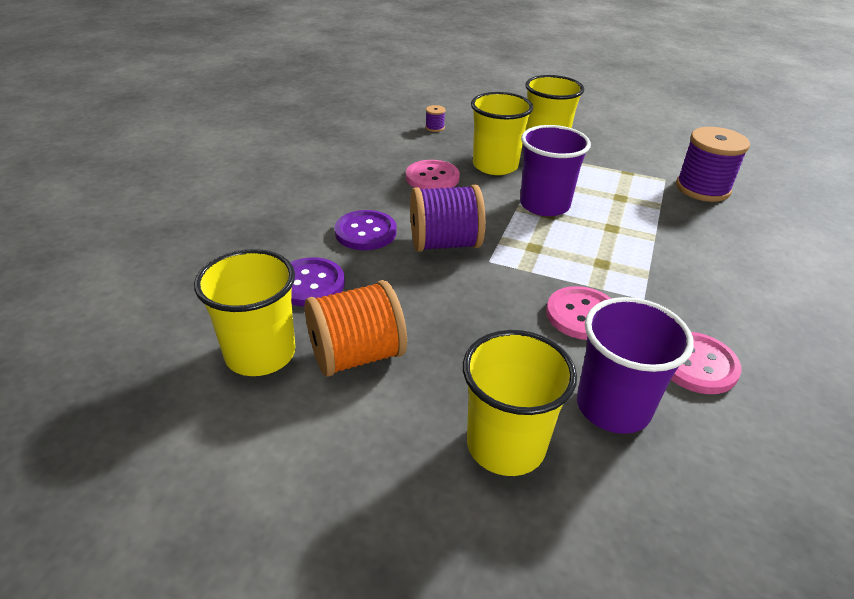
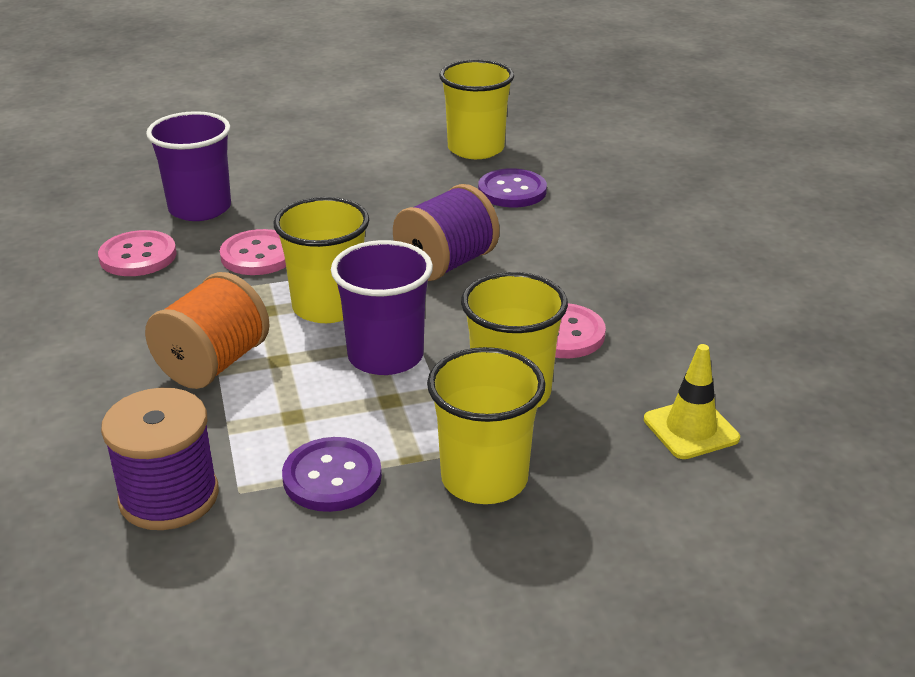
camera: 145 degrees right, 5 degrees down
(357, 355) = (411, 170): orange spool -> orange spool (213, 364)
(365, 232) = (535, 243): purple button -> purple button (332, 477)
(434, 128) = (691, 429): purple spool -> yellow traffic cone
(506, 445) = (263, 168): yellow cup -> yellow cup (328, 307)

